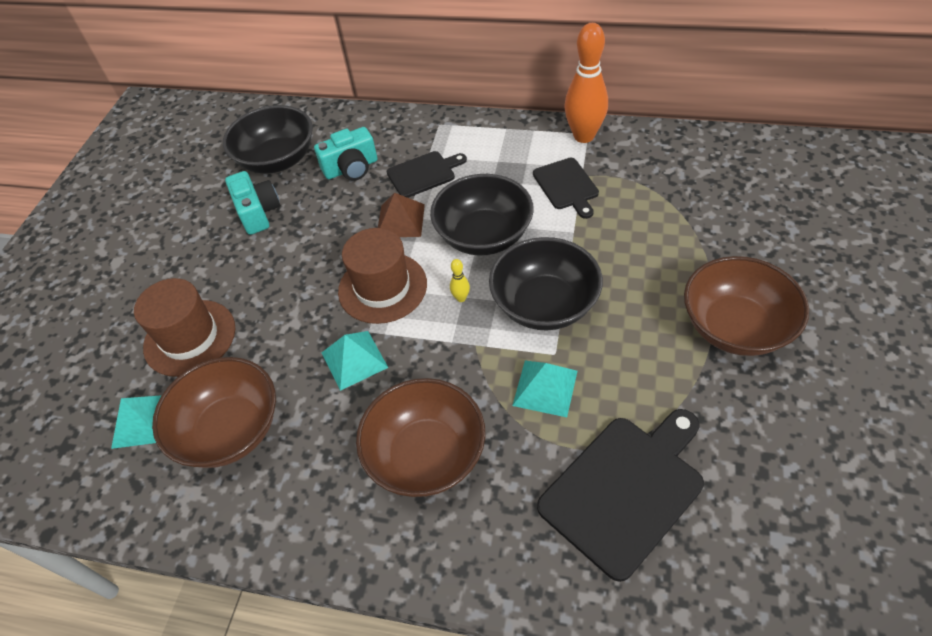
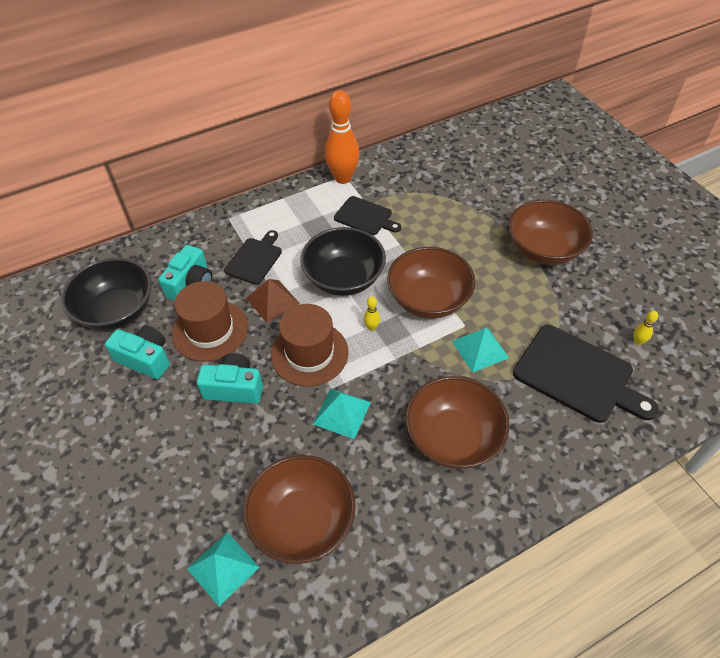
camera: 45 degrees left, 0 degrees up
(190, 337) = (193, 484): brown hat -> brown hat (210, 330)
(295, 279) = (234, 388): none -> turquoise camera
(544, 304) = (428, 299): black bowl -> brown bowl
(625, 489) = (578, 375): black cutting board -> black cutting board turned 120 degrees clockwise
(744, 504) = (637, 342): none -> yellow bowling pin

